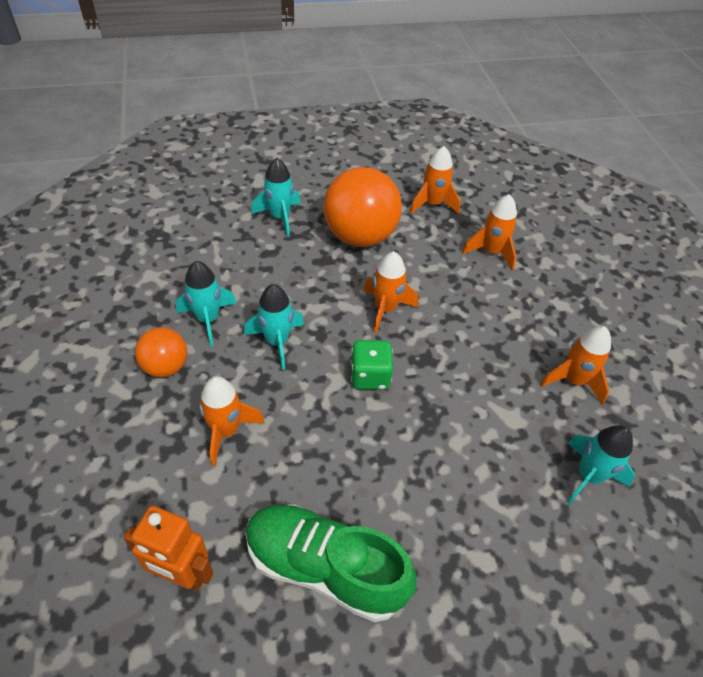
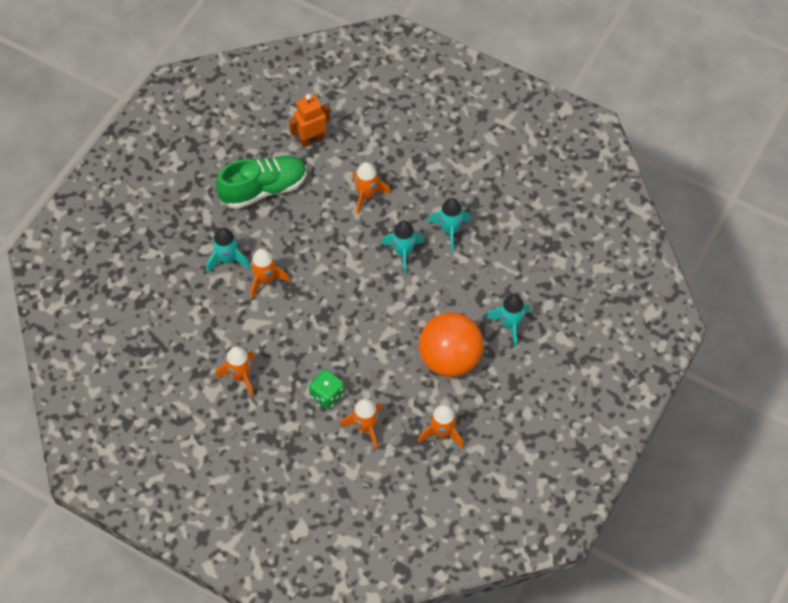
camera: 135 degrees right, 10 degrees up
(166, 367) = (432, 193): orange ball -> none
(370, 376) = (339, 279): green dice -> green dice (327, 395)
(385, 309) = (376, 324): orange rocket -> orange rocket (265, 280)
(588, 476) = (192, 327): turquoise rocket -> turquoise rocket (228, 259)

